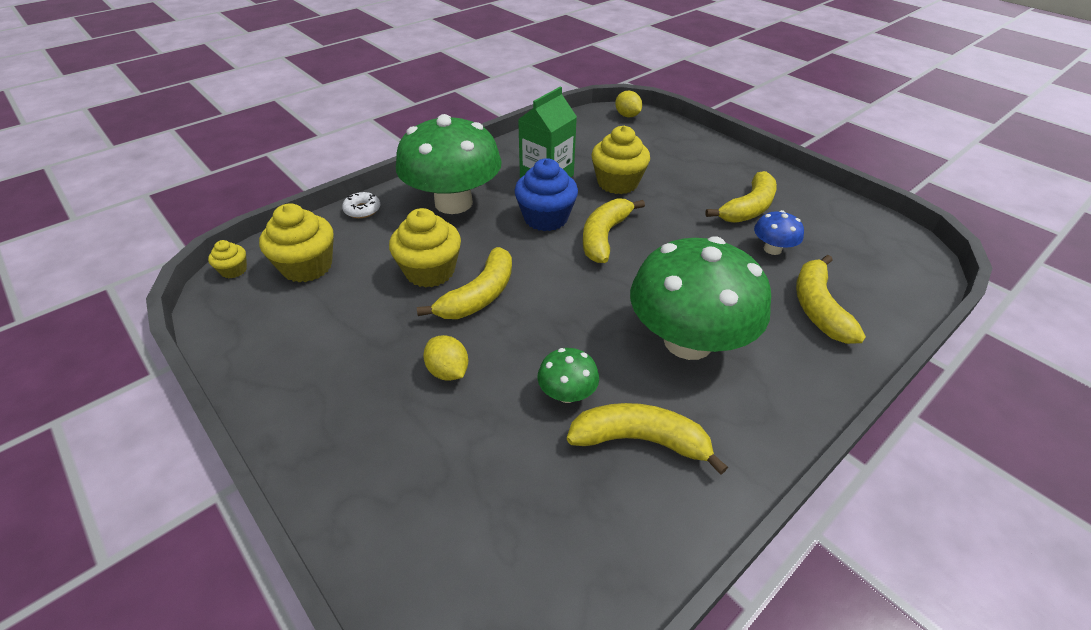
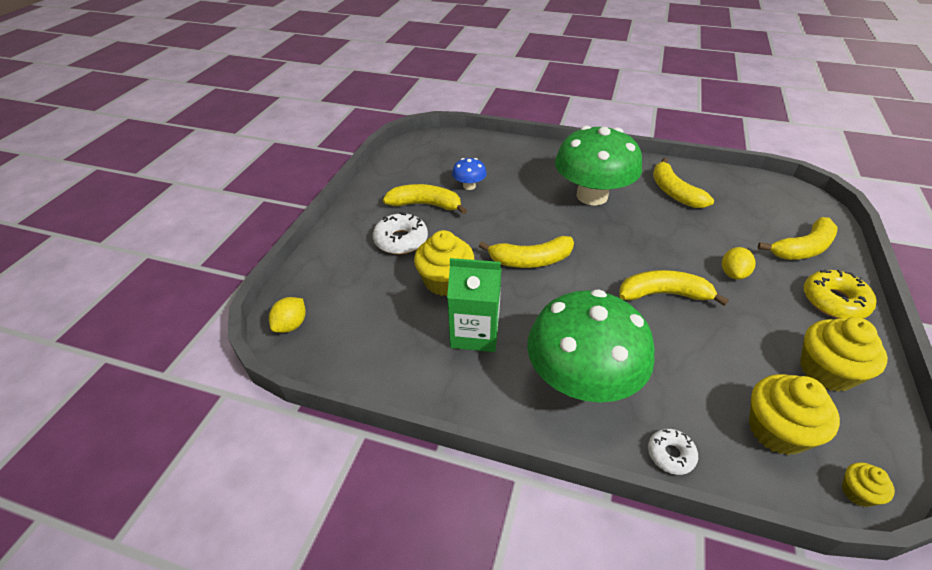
camera: 120 degrees left, 0 degrees up
(323, 429) = (834, 301): none -> yellow donut
(430, 271) = (677, 337): yellow cupcake -> yellow cupcake (826, 371)
(545, 218) = (540, 302): blue cupcake -> none
(567, 393) = (681, 223): green mushroom -> none
(694, 178) = (401, 240): none -> white donut
(818, 308) = (512, 162): yellow banana -> yellow banana (802, 248)

